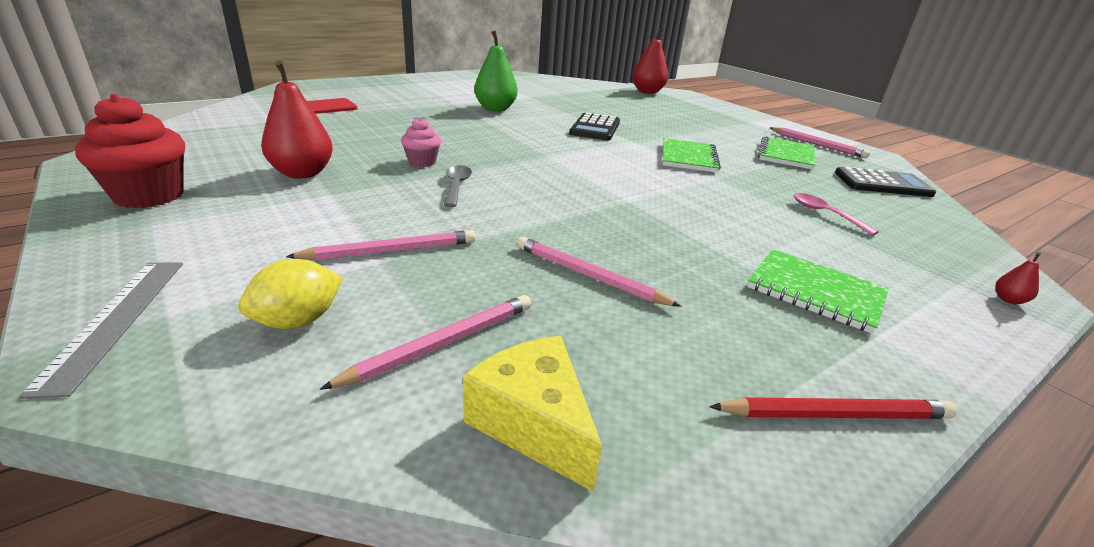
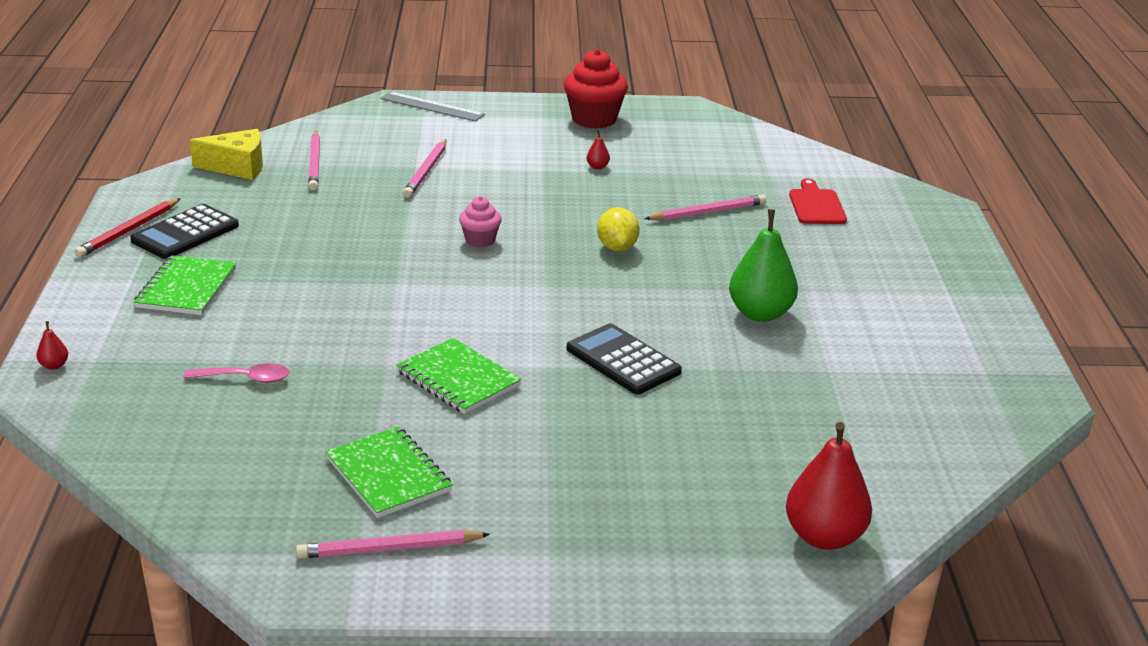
camera: 125 degrees right, 0 degrees up
(298, 321) = (380, 138): yellow lemon -> yellow lemon (617, 248)
(302, 173) = (597, 167): red pear -> red pear, size x0.41
(422, 162) = (584, 217): pink cupcake -> pink cupcake (480, 240)
(456, 186) = (510, 217): grey spoon -> none
(589, 275) = (316, 219): pink pencil -> pink pencil (707, 212)
(815, 292) = (186, 288): green notebook -> green notebook turned 60 degrees counterclockwise
(882, 184) = (233, 489): black calculator -> black calculator (185, 233)

